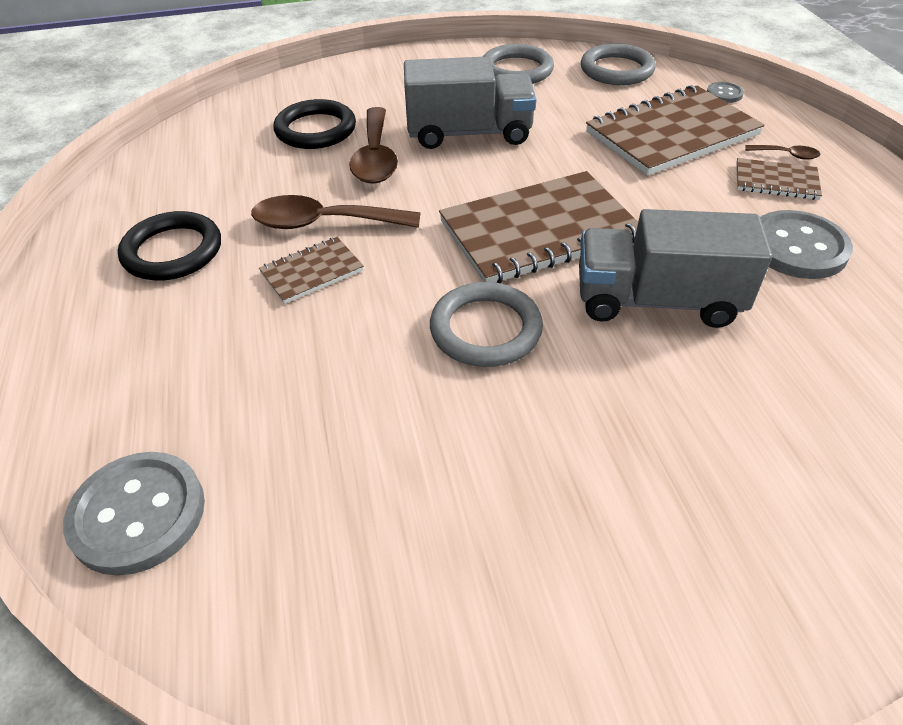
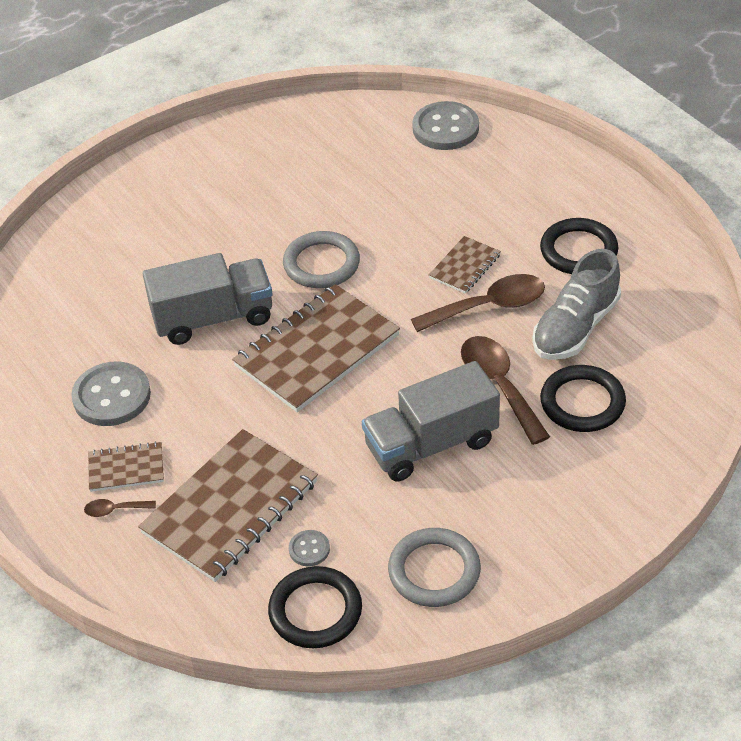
camera: 160 degrees right, 0 degrees up
(260, 182) = (575, 327): none -> grey shoe
(616, 70) = (315, 611): grey ring -> black ring
(724, 94) = (181, 599): grey button -> grey button (309, 549)

